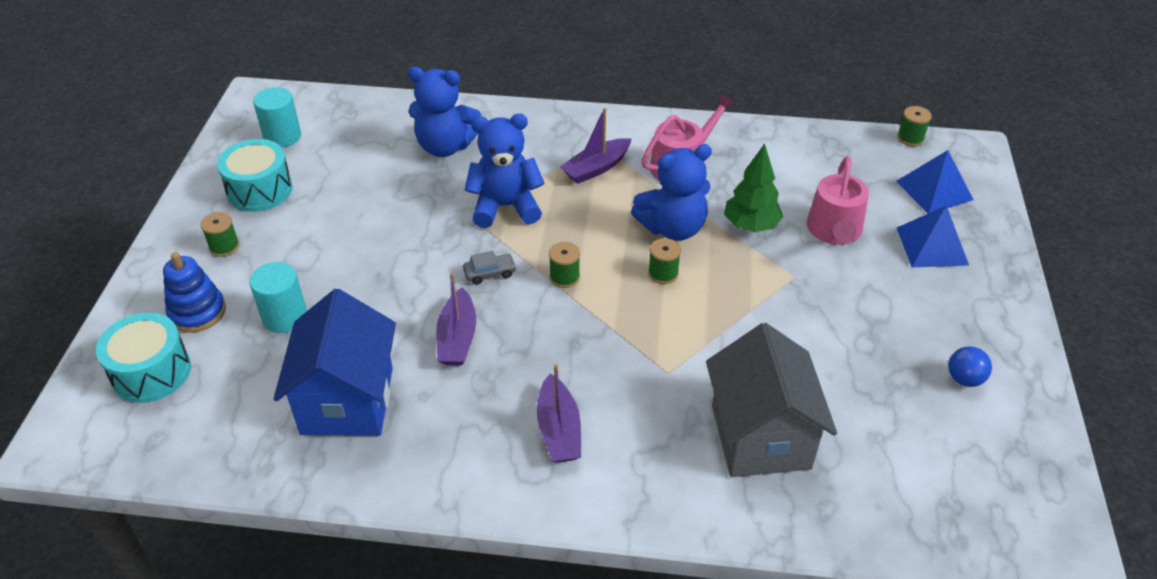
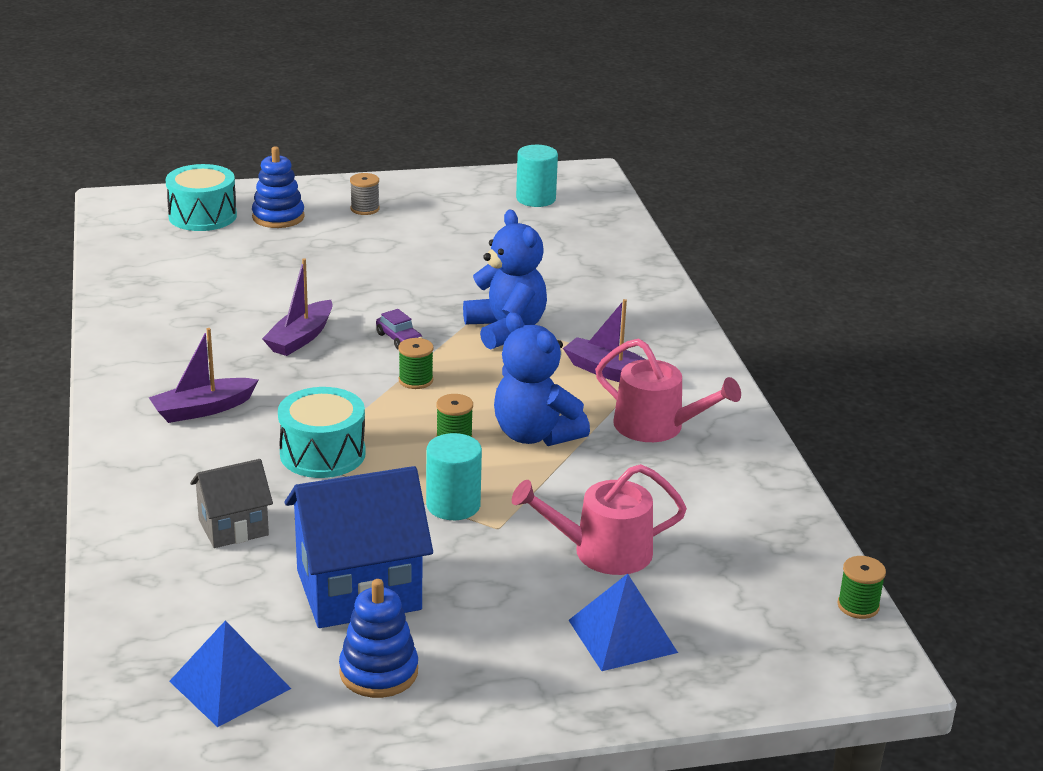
camera: 70 degrees right, 15 degrees down
(224, 246) = (365, 209): green spool -> grey spool
(260, 190) = (450, 206): turquoise drum -> turquoise drum (322, 453)
(284, 317) = (290, 254): turquoise cylinder -> turquoise cylinder (453, 505)
(347, 400) = (202, 302): blue house -> blue house (359, 590)
(445, 146) = (582, 280): blue teddy bear -> none
(457, 338) = (300, 338): purple boat -> purple boat turned 45 degrees counterclockwise
(490, 273) = (399, 339): grey car -> purple car
(750, 226) = (572, 488): green tree -> none
(760, 436) = (233, 527): grey house -> grey house, size x0.57
(934, 190) = (748, 633): blue pyramid -> blue pyramid (229, 685)
(964, 379) = (378, 672): blue ball -> blue stacking toy

